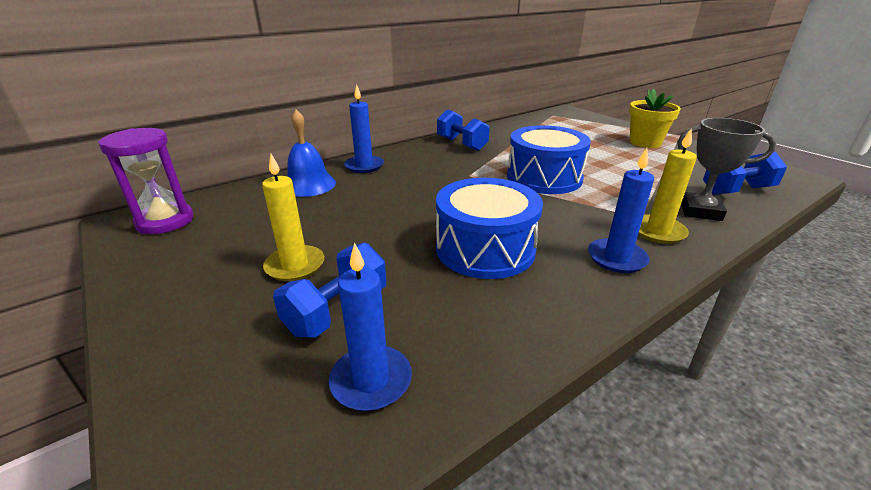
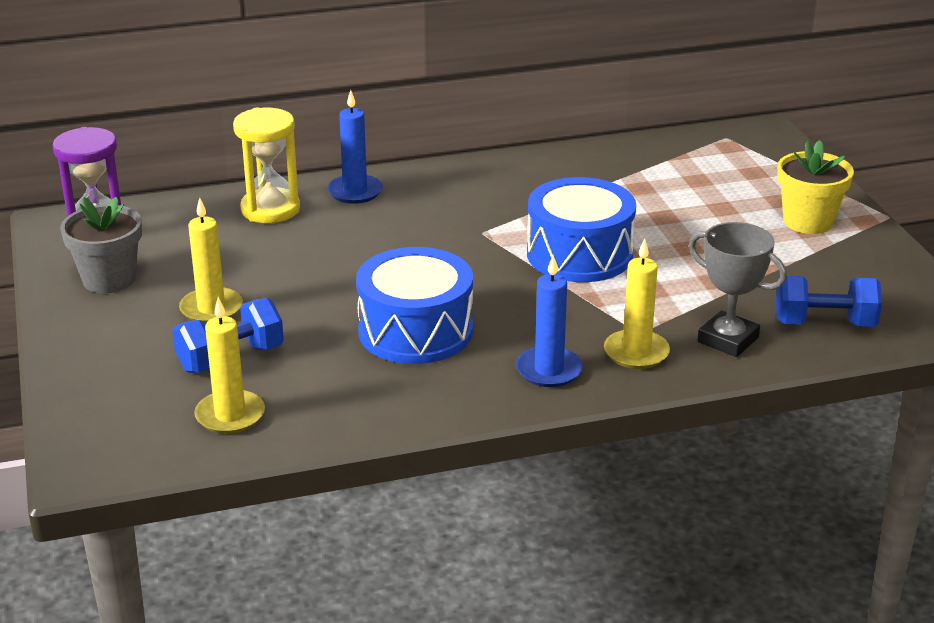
camera: 20 degrees right, 0 degrees up
(184, 258) = (109, 279): none -> grey flower pot
(309, 185) = (270, 209): blue bell -> yellow hourglass
(371, 380) = (230, 415): blue candle -> yellow candle
(461, 144) = (518, 175): blue dumbbell -> none

